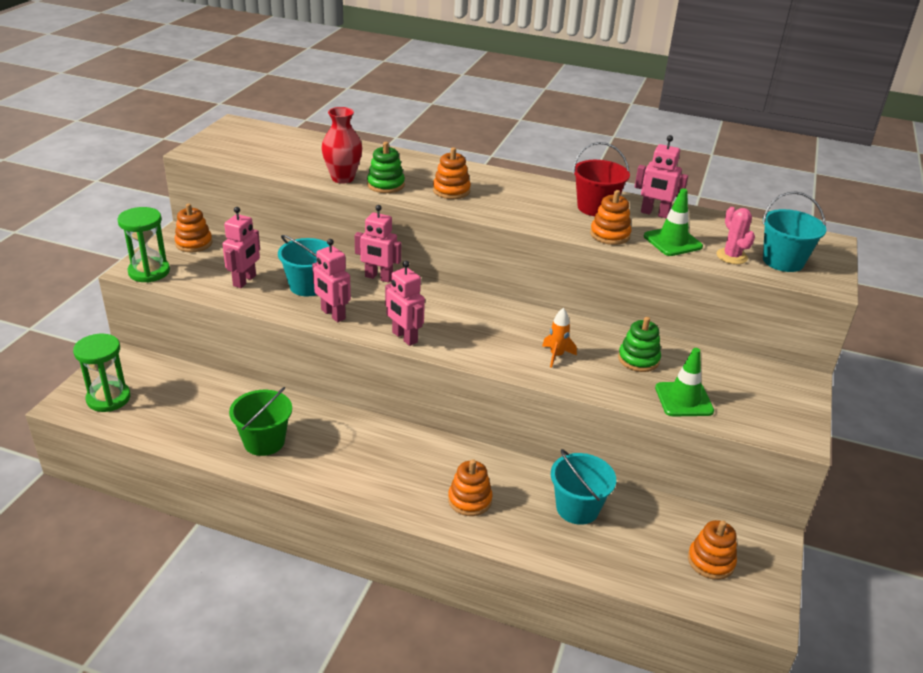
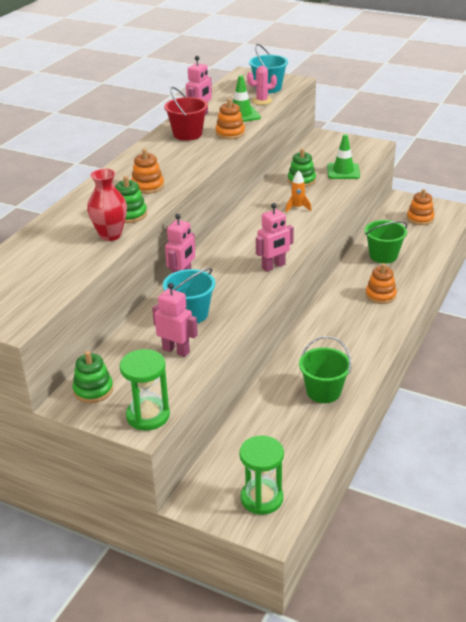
camera: 80 degrees left, 0 degrees up
(194, 243) = (93, 390): orange stacking toy -> green stacking toy
(333, 314) = (238, 300): pink robot -> none
(577, 508) = (383, 256): turquoise bucket -> green bucket

